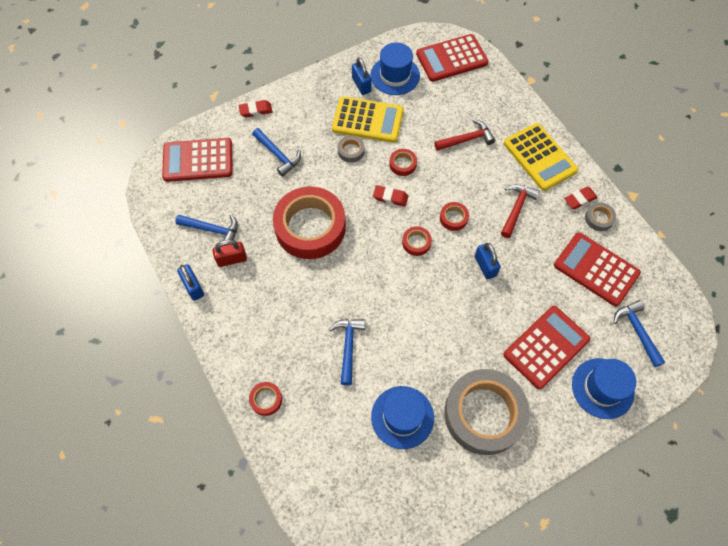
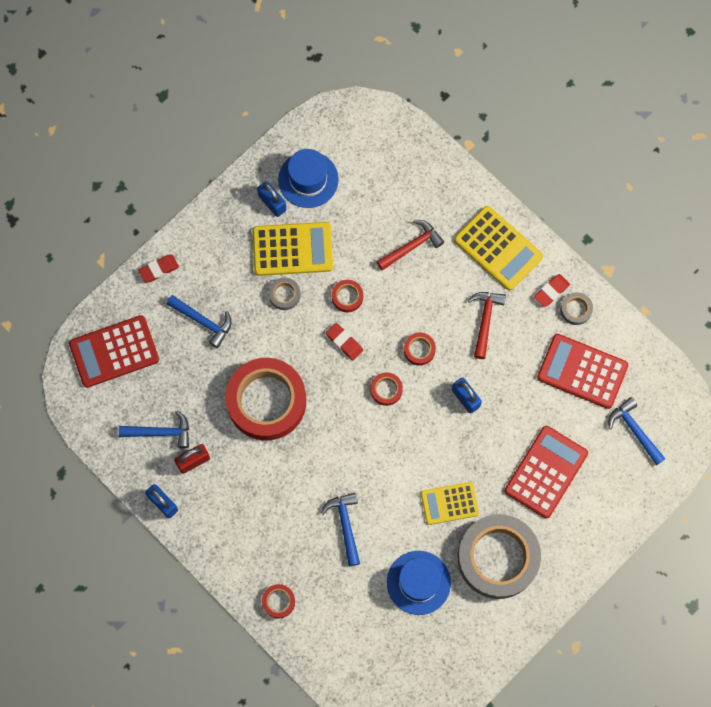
camera: 15 degrees left, 10 degrees up
(390, 197) = (344, 342): red eraser -> red eraser turned 45 degrees clockwise
(449, 352) = (449, 503): none -> yellow calculator
(451, 58) = (369, 138): red calculator -> none
(602, 388) = (609, 500): blue hat -> none

